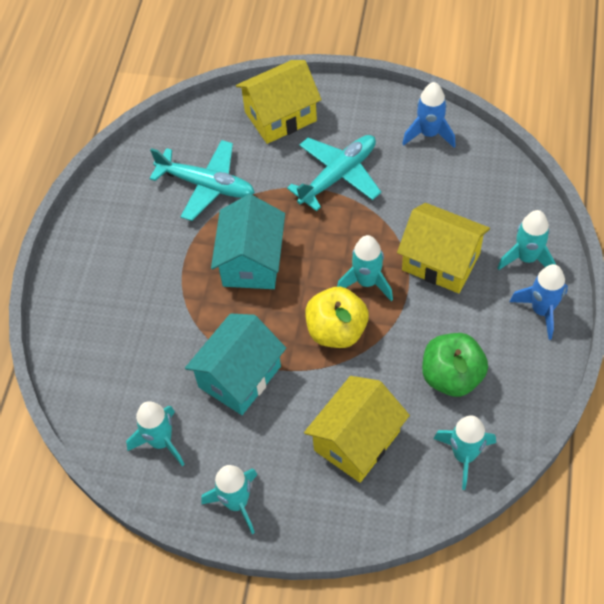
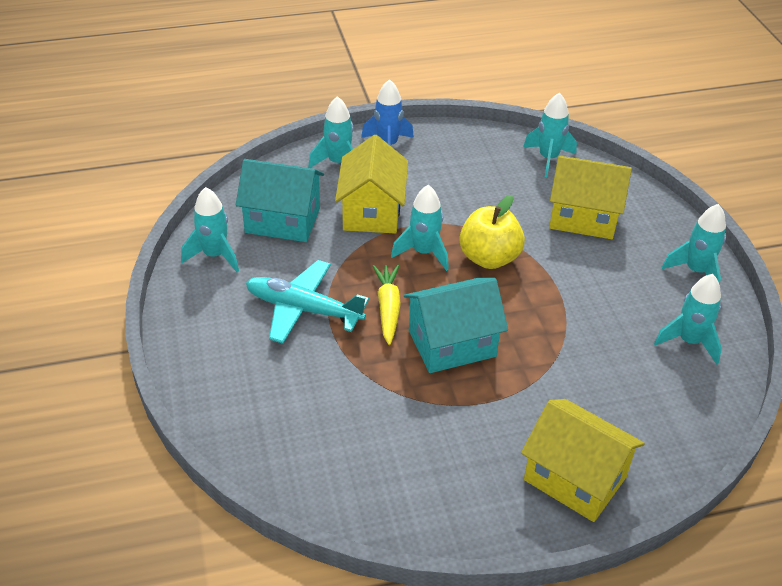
camera: 120 degrees left, 15 degrees down
(206, 185) = (373, 420): turquoise plane -> none
(240, 377) = (583, 309): turquoise house -> turquoise house (283, 220)
(280, 116) = (236, 386): yellow house -> yellow house (575, 478)
(312, 232) = (388, 308): none -> yellow carrot
(429, 134) = (215, 255): blue rocket -> turquoise rocket
(452, 376) = (484, 179): green apple -> none

